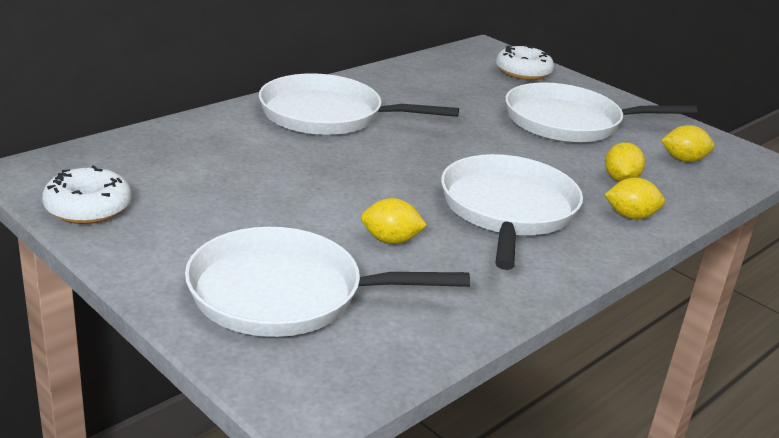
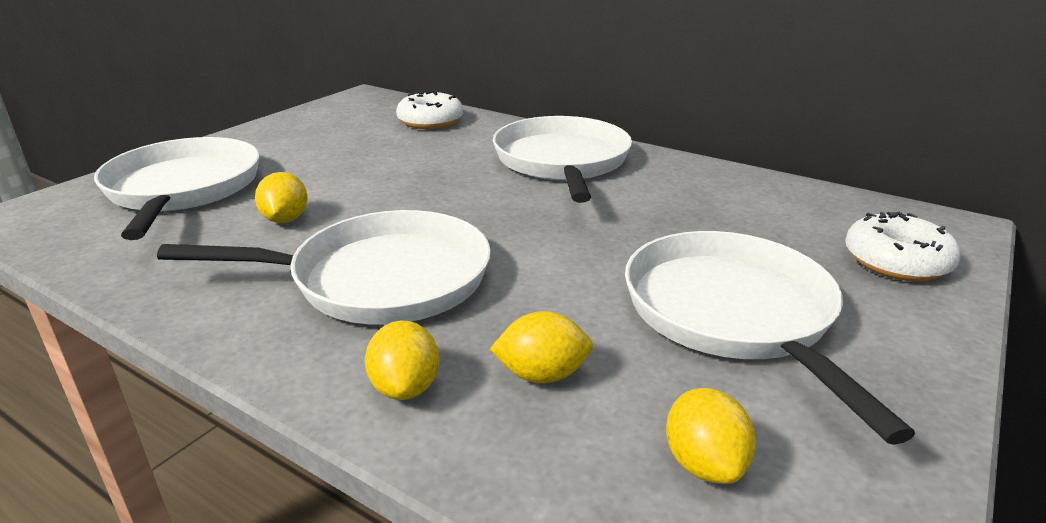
camera: 80 degrees right, 0 degrees up
(88, 208) = (314, 116): white donut -> white donut (430, 121)

